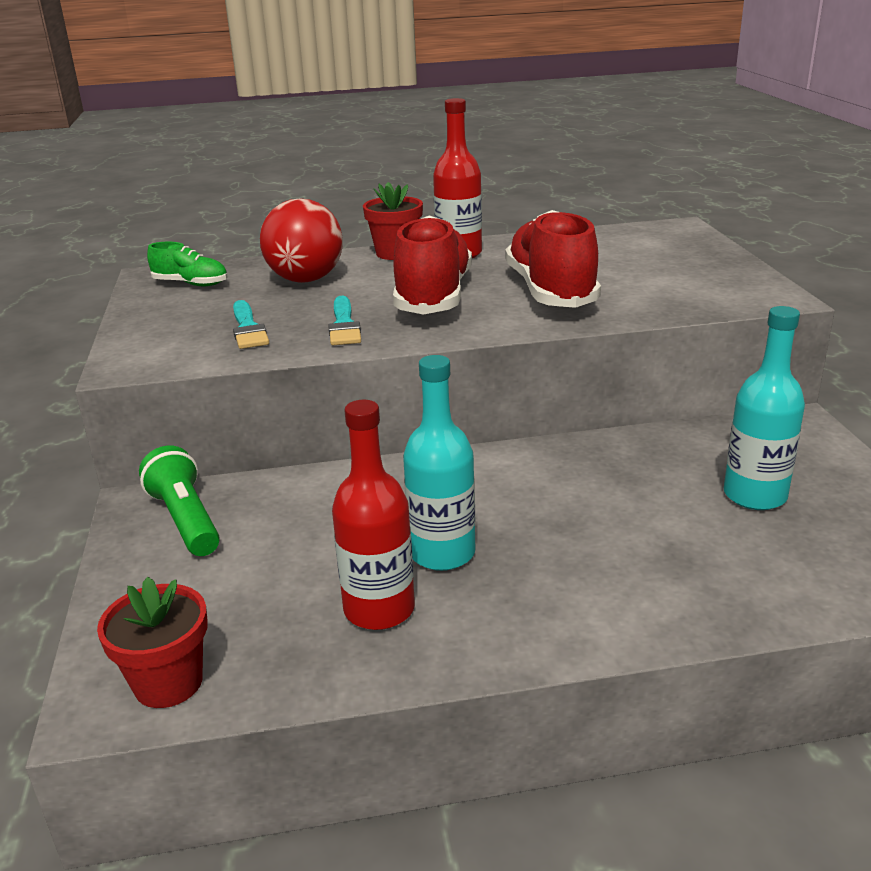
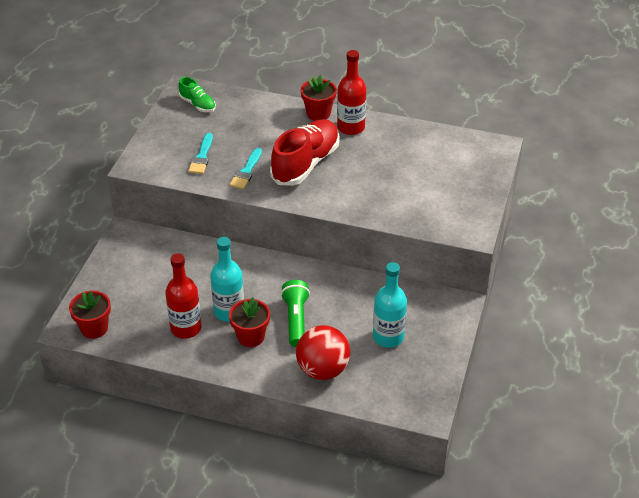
camera: 25 degrees right, 15 degrees up
(185, 520) = (139, 250): green flashlight -> green flashlight (296, 319)
(306, 280) = (255, 123): red ball -> red ball (323, 369)
(522, 577) = (251, 337): none -> red flower pot
(551, 291) = (366, 182): red shoe -> none

